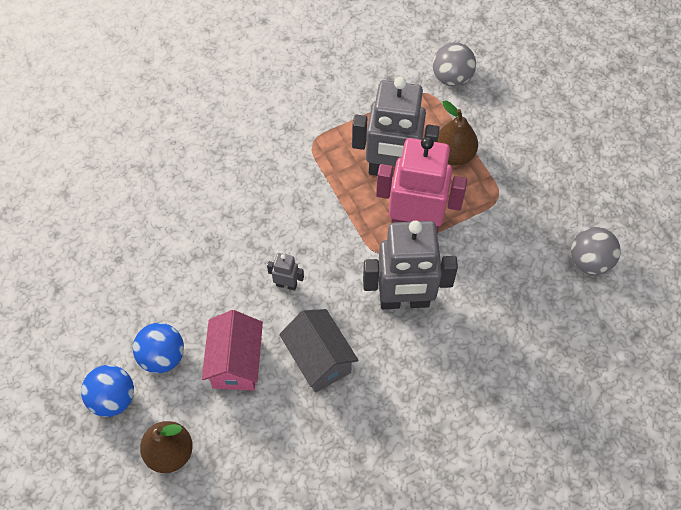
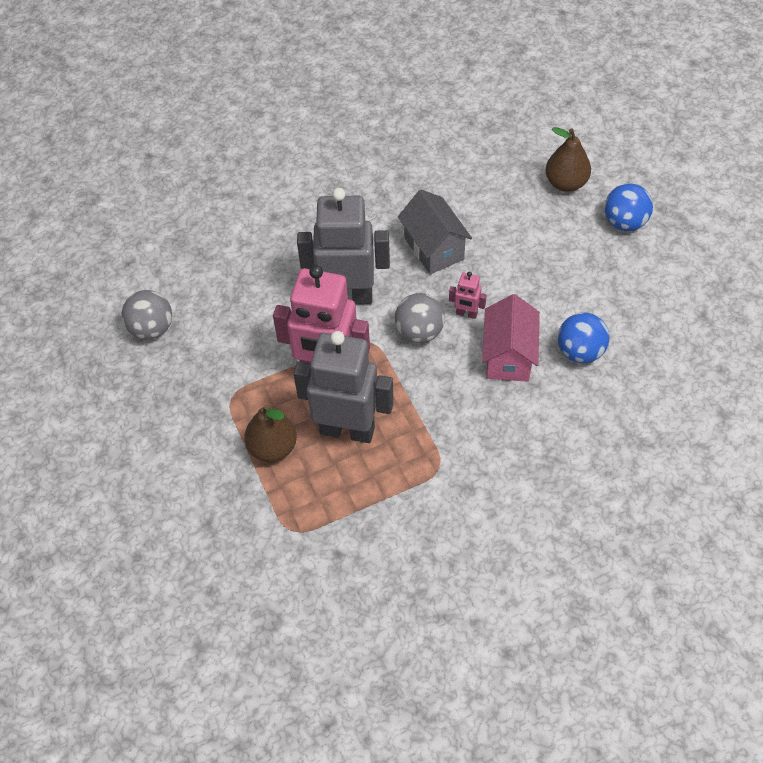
camera: 175 degrees left, 5 degrees down
(162, 356) = (584, 254): blue ball -> blue ball (580, 351)
(236, 363) = (513, 248): pink house -> pink house (508, 356)
(286, 284) = (466, 314): grey robot -> pink robot
(452, 77) = (257, 551): grey ball -> grey ball (419, 332)

